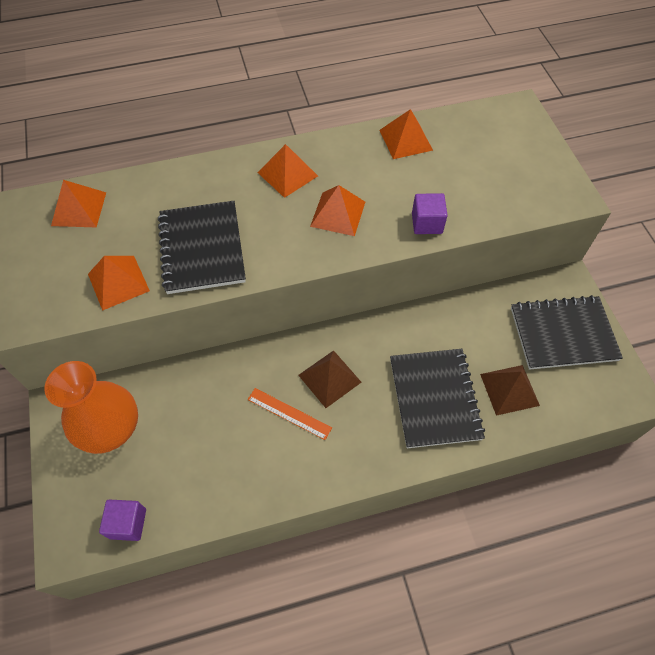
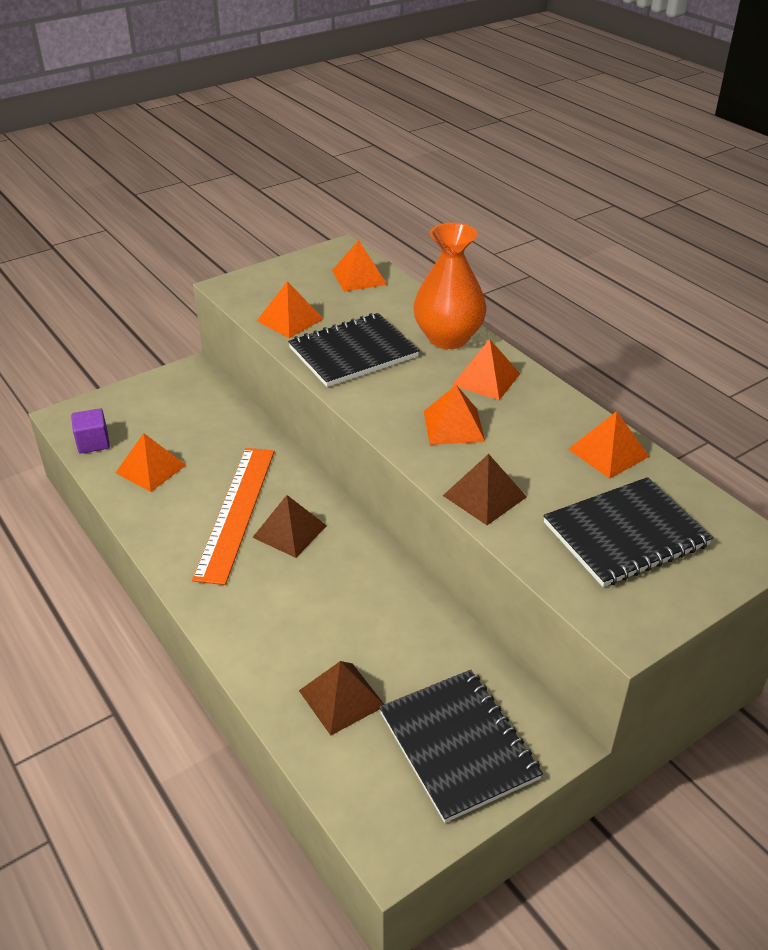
camera: 70 degrees right, 20 degrees down
(111, 429) = (180, 405): orange vase -> orange vase (448, 338)
(197, 474) = (150, 469): none -> orange pyramid
(289, 413) = (235, 512): orange ruler -> orange ruler, size x1.96
(427, 223) = (484, 496): purple cube -> brown pyramid
(434, 398) = (299, 626): black notebook -> black notebook (625, 534)

